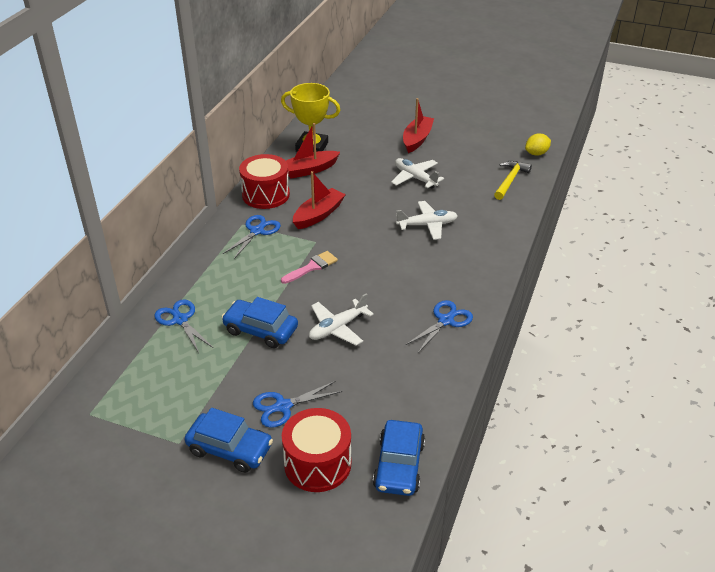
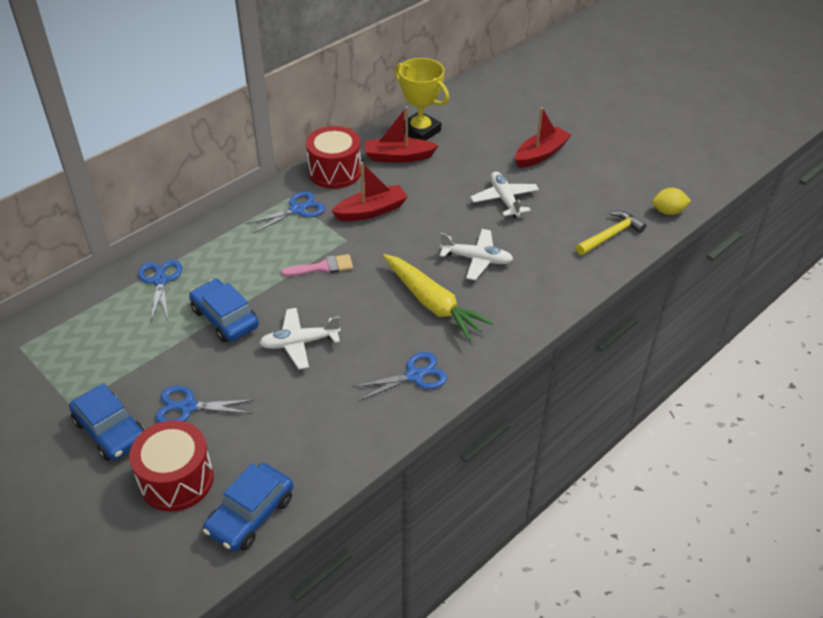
camera: 25 degrees right, 5 degrees up
(418, 266) = (432, 303): none -> yellow carrot

